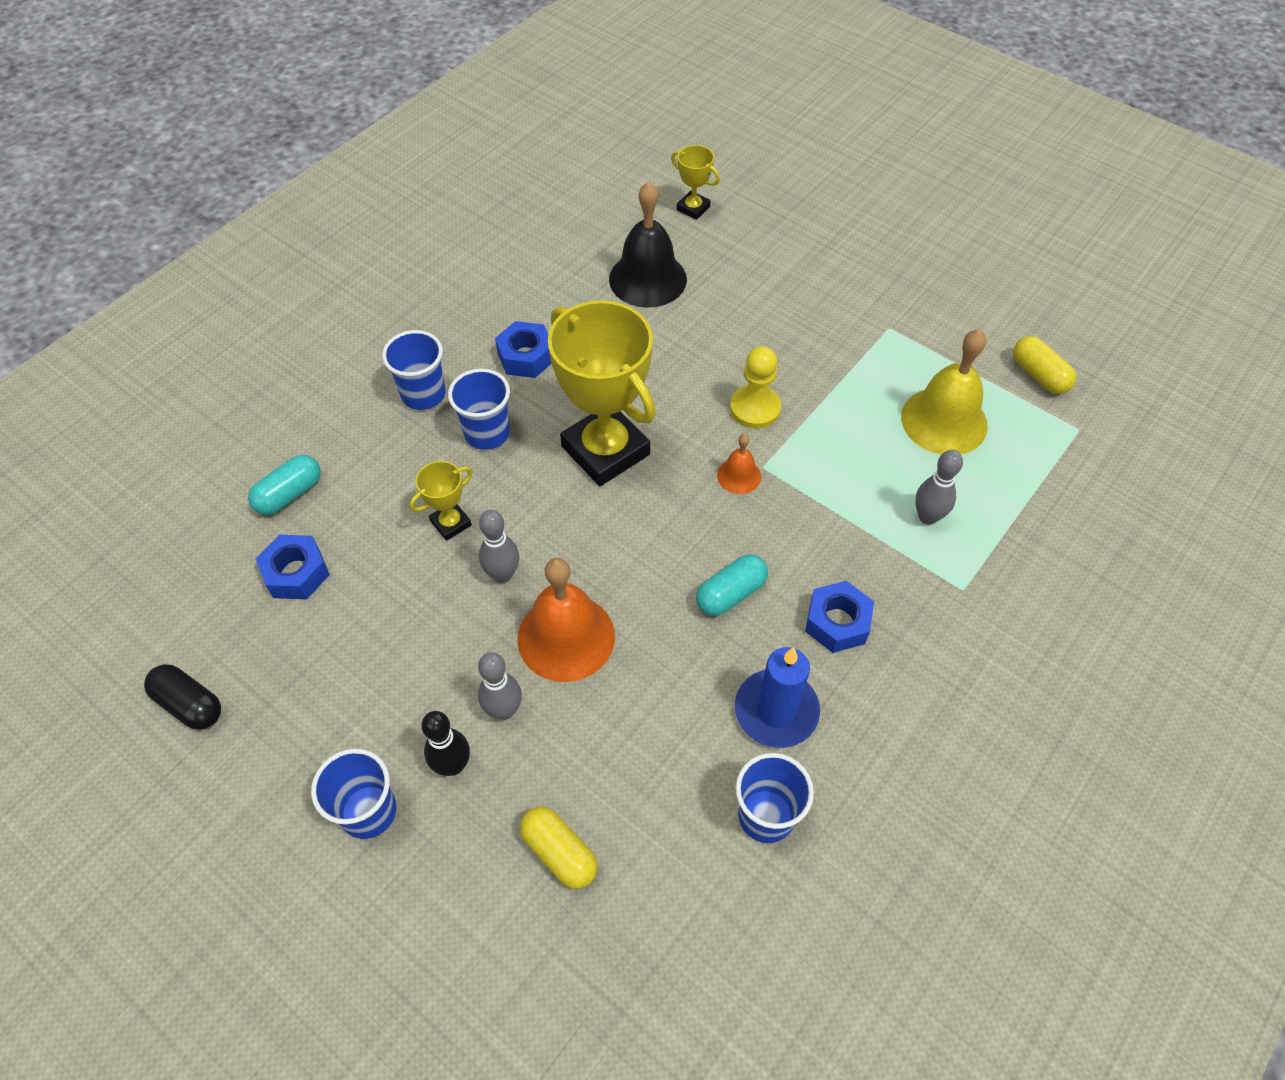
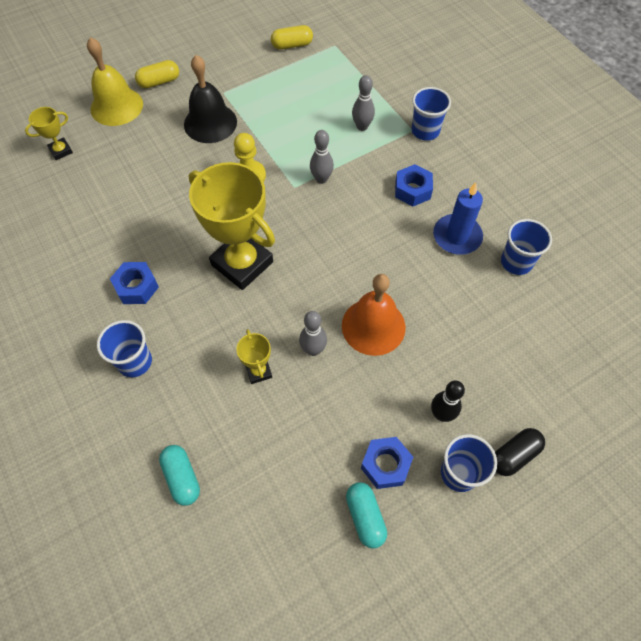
camera: 70 degrees left, 5 degrees up
(189, 704) = (341, 585): black capsule -> black capsule (514, 455)
(296, 573) = (257, 485): blue nut -> blue nut (385, 465)
(487, 433) = (192, 329): blue cup -> blue cup (425, 131)
(504, 710) = (412, 375): grey bowling pin -> grey bowling pin (321, 179)
(559, 853) = (513, 369): yellow capsule -> yellow capsule (159, 82)
(605, 450) = (242, 263): yellow trophy -> yellow trophy turned 60 degrees clockwise
(647, 279) = (109, 196): black bell -> black bell (210, 123)
(731, 593) = (375, 232): turquoise capsule -> turquoise capsule (365, 517)
(739, 476) = (295, 200): orange bell -> none
(944, 421) = (302, 95): yellow bell -> yellow bell (116, 106)

